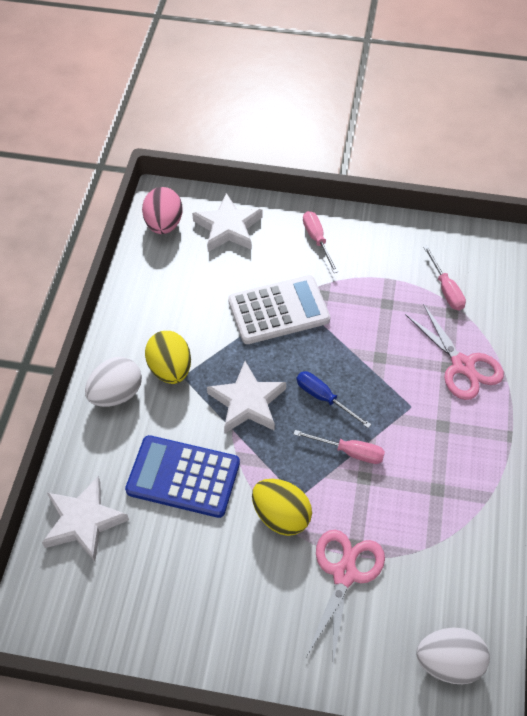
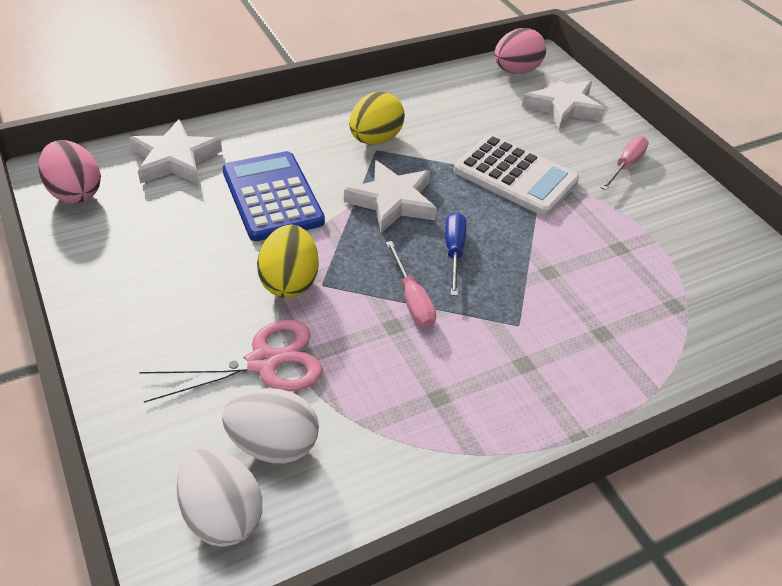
camera: 50 degrees right, 10 degrees down
(69, 616) = (75, 192): none -> pink egg
(116, 394) = (317, 121): white egg -> white egg (273, 444)
(445, 289) = (697, 286): pink screwdriver -> none
(462, 365) = (620, 345): pink scissors -> none

